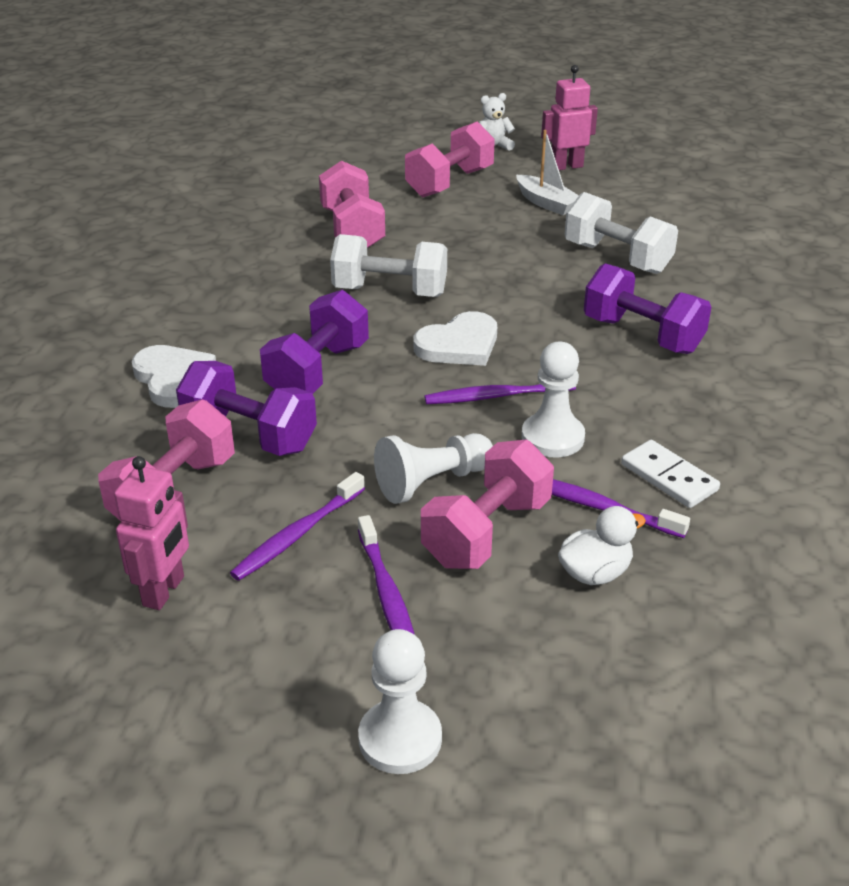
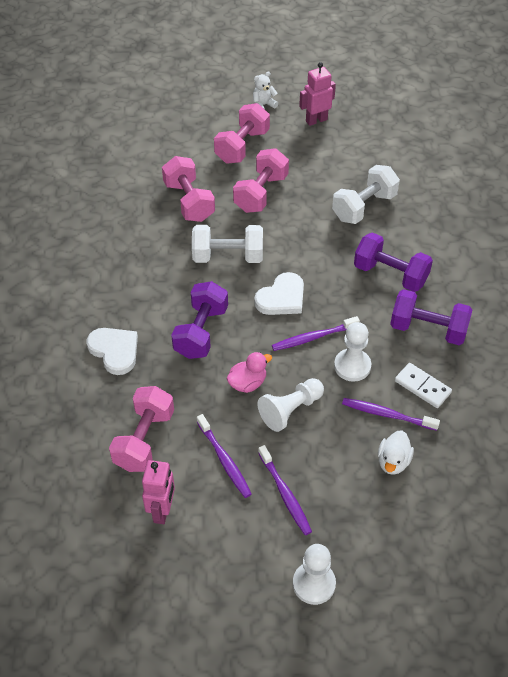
camera: 10 degrees left, 15 degrees up
(249, 435) = (175, 390): purple dumbbell -> purple dumbbell (428, 329)
(297, 534) = (224, 460): purple toothbrush -> purple toothbrush turned 60 degrees counterclockwise
(371, 440) = (247, 383): none -> pink duck
(486, 532) = (329, 442): pink dumbbell -> pink dumbbell (261, 193)
(546, 203) = (310, 159): white boat -> none
(595, 573) = (393, 461): white duck -> white duck turned 150 degrees clockwise
(617, 258) = (364, 207): white dumbbell -> white dumbbell turned 75 degrees counterclockwise

